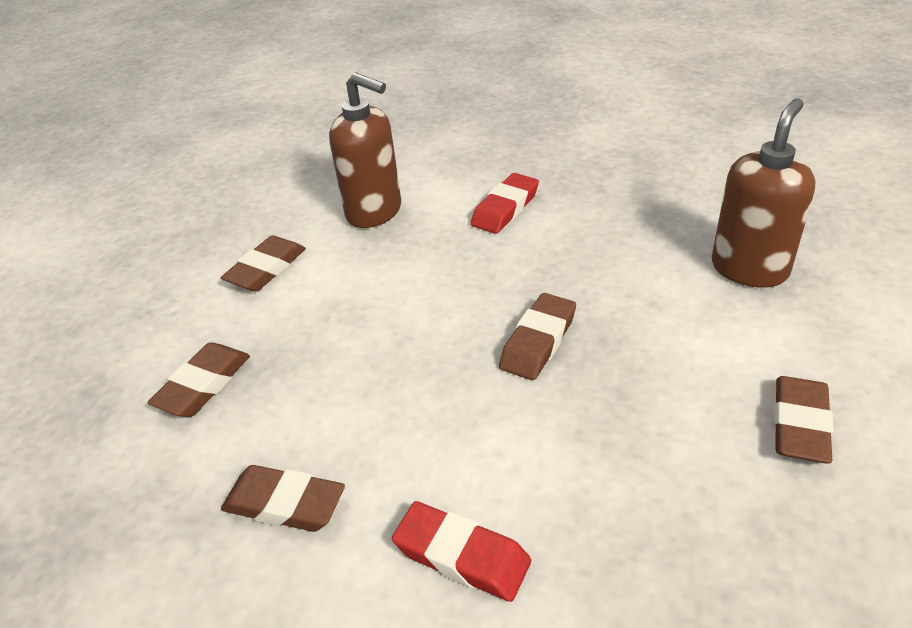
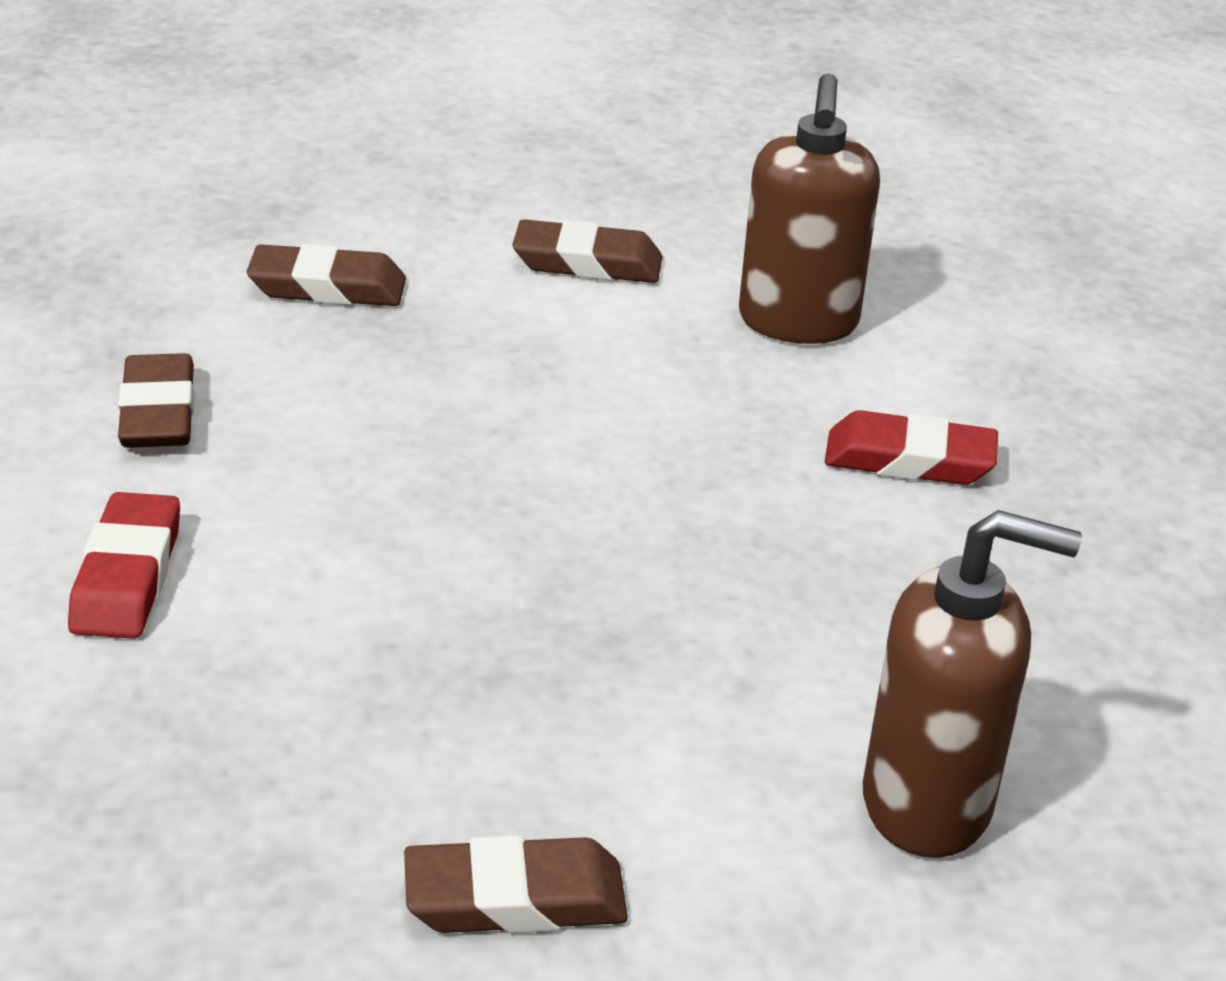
camera: 60 degrees right, 5 degrees down
(538, 341) = (569, 567): brown eraser -> none

